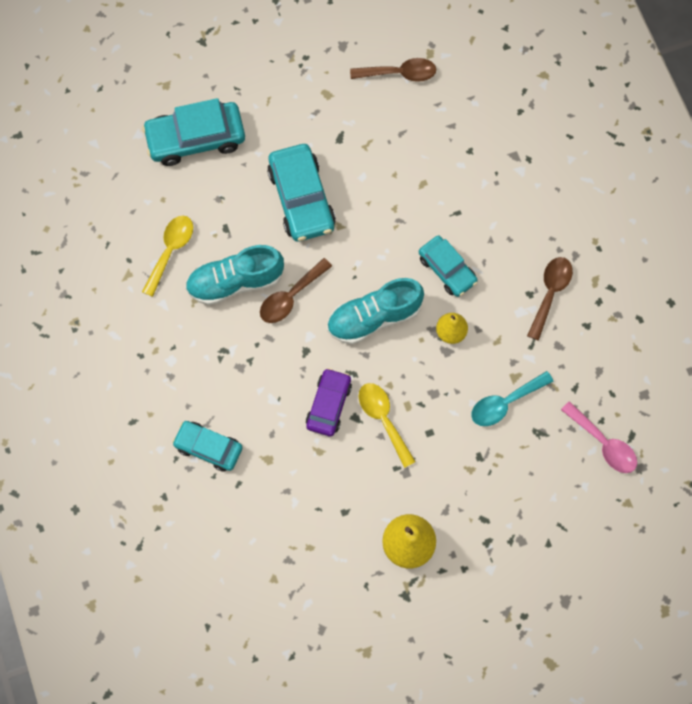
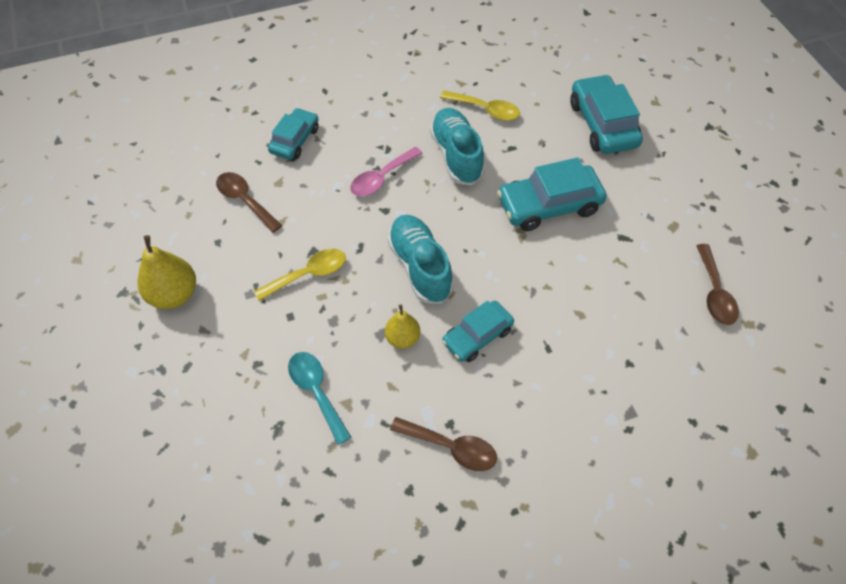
camera: 90 degrees right, 15 degrees down
(291, 296) = (442, 198): brown spoon -> brown spoon (245, 201)
(329, 405) = (328, 229): purple car -> none
(603, 443) = (255, 502): pink spoon -> pink spoon (381, 178)

